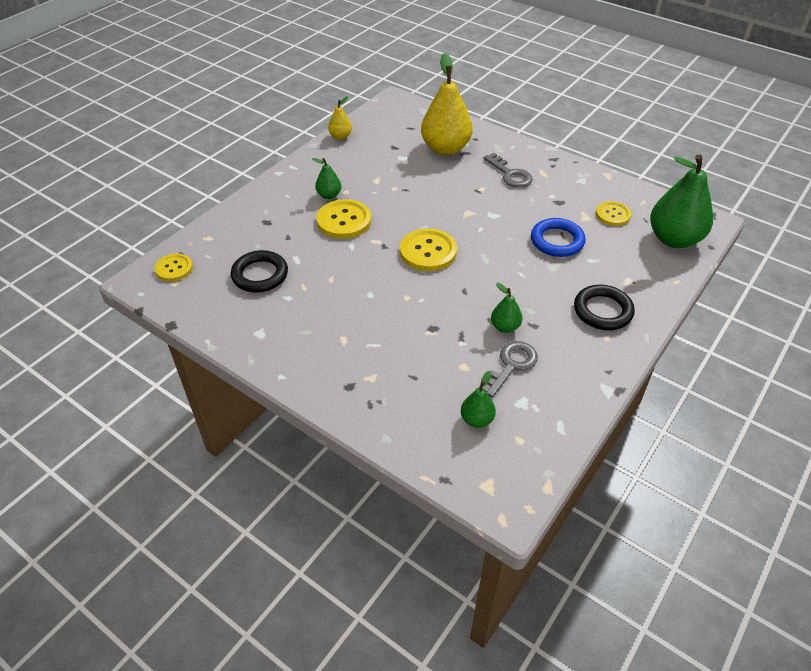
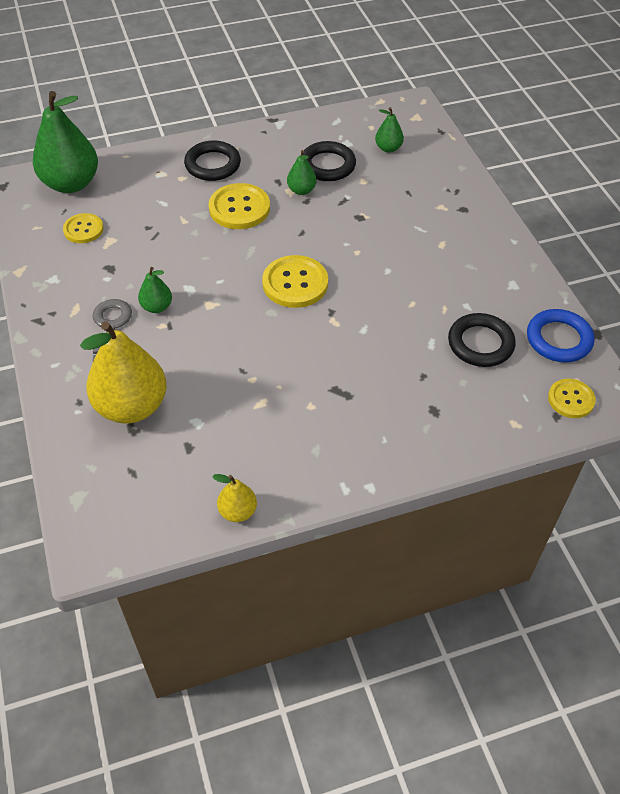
camera: 145 degrees left, 5 degrees up
(329, 195) = (335, 410): green pear -> green pear (157, 307)
(344, 221) = (347, 364): yellow button -> yellow button (239, 208)
(511, 365) = (327, 165): grey key -> black ring
(557, 241) = (168, 232): blue ring -> blue ring (558, 339)

